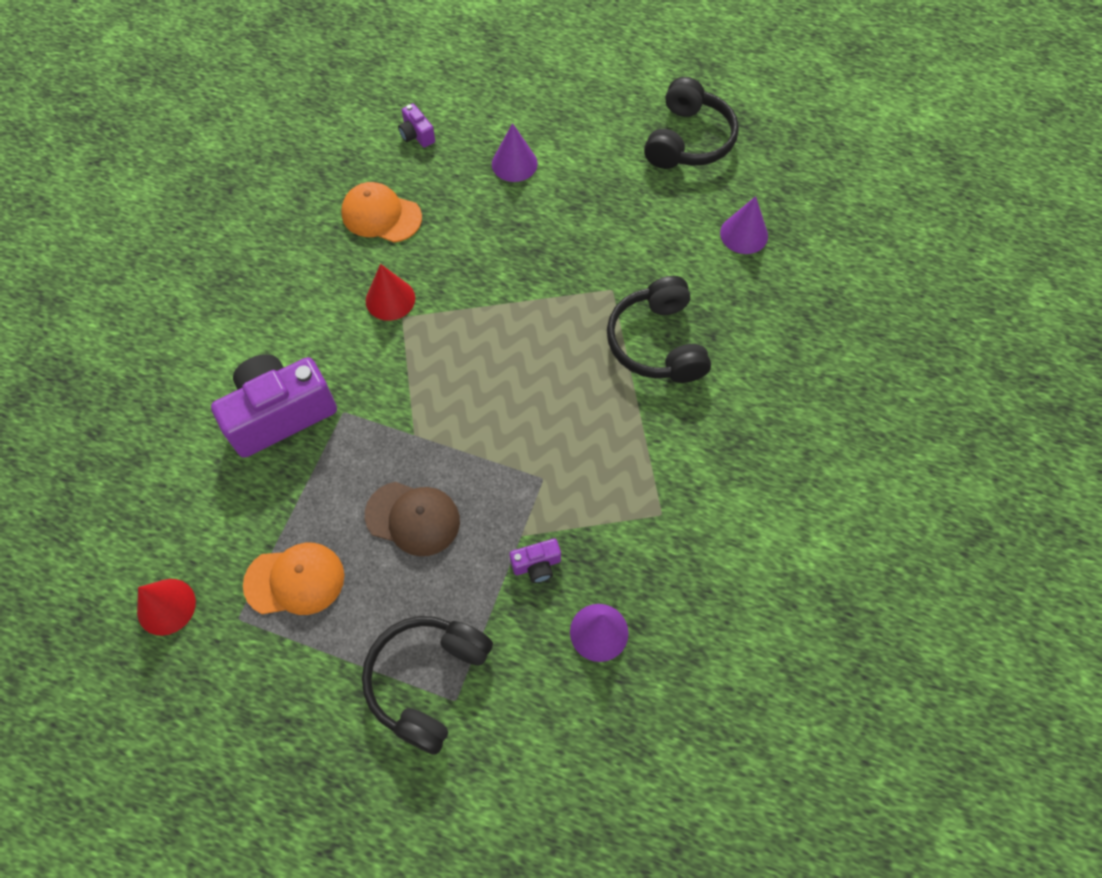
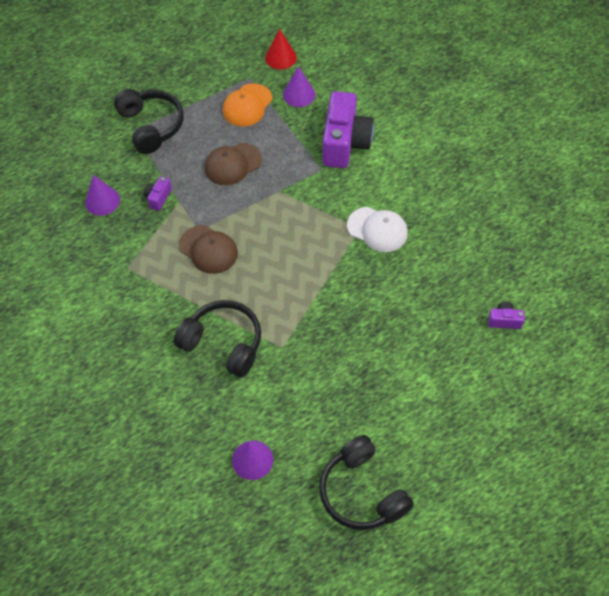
camera: 130 degrees right, 5 degrees down
(381, 215) = (447, 261): orange cap -> none
(390, 299) = (377, 229): red cone -> white cap
(514, 163) = (431, 362): purple cone -> purple cone (299, 94)
(560, 446) = (208, 249): none -> brown cap

